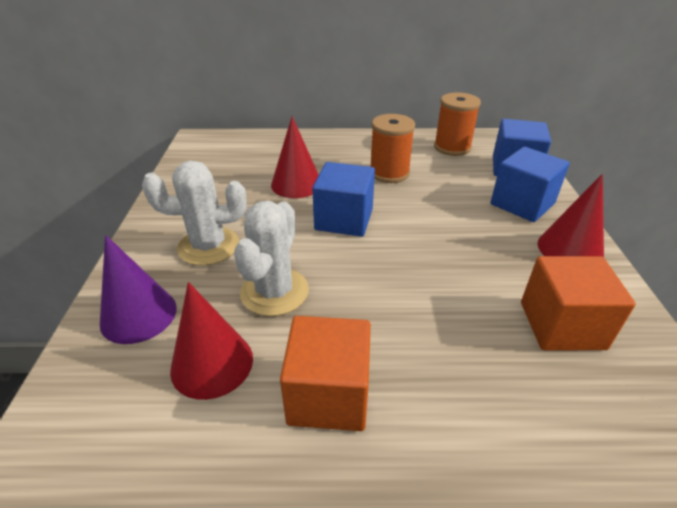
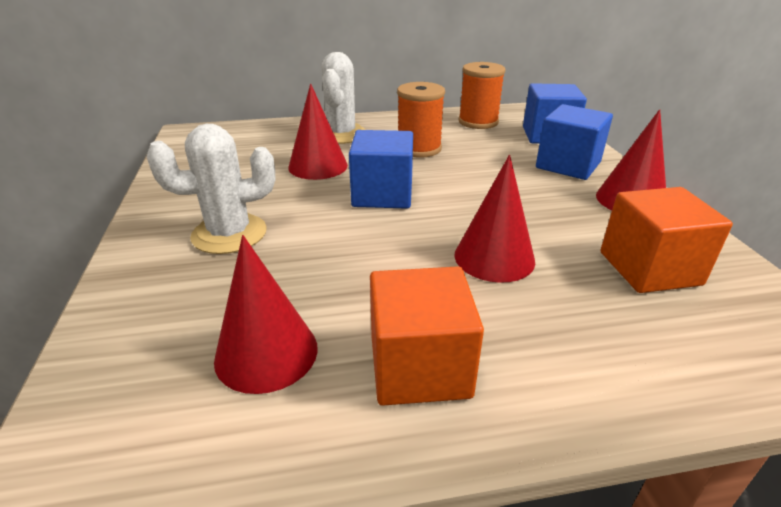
camera: 10 degrees left, 5 degrees down
(138, 315) = (157, 313): purple cone -> none
(274, 292) = (323, 271): white cactus -> white cactus (341, 134)
(422, 296) = (494, 257): none -> red cone

